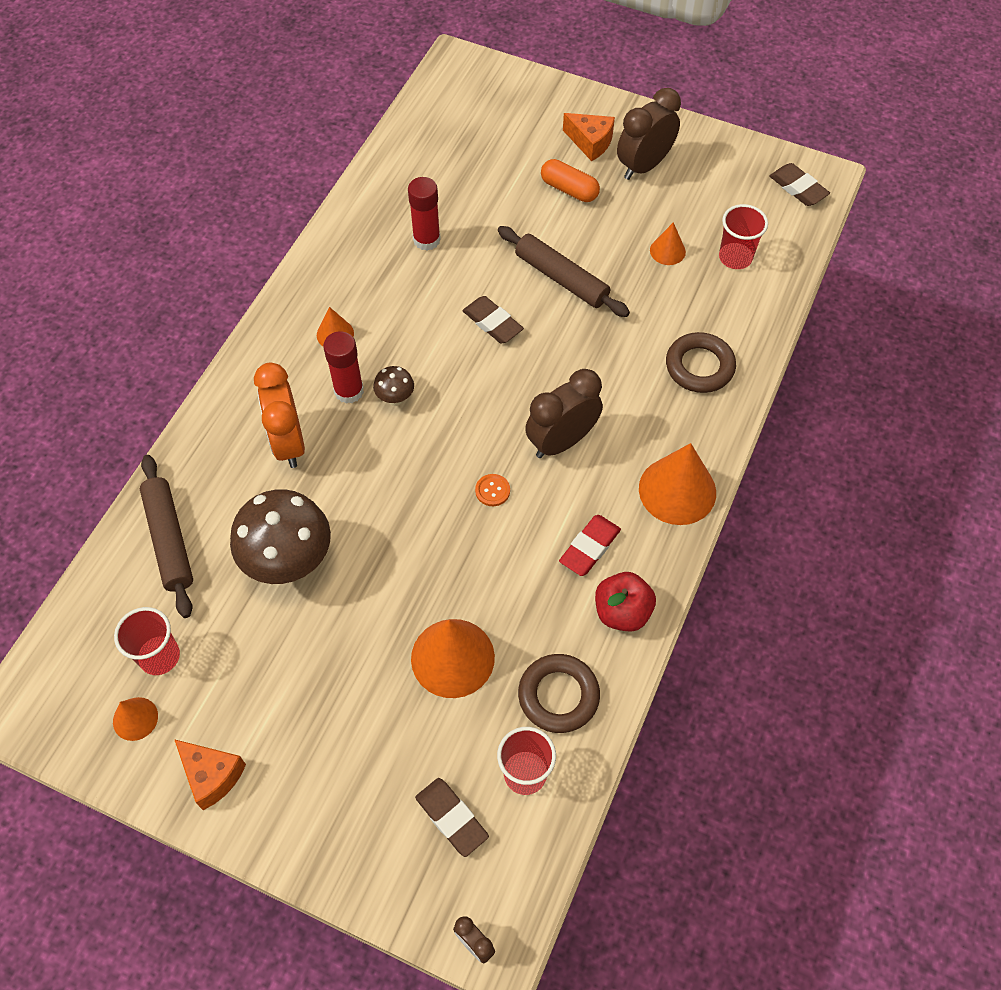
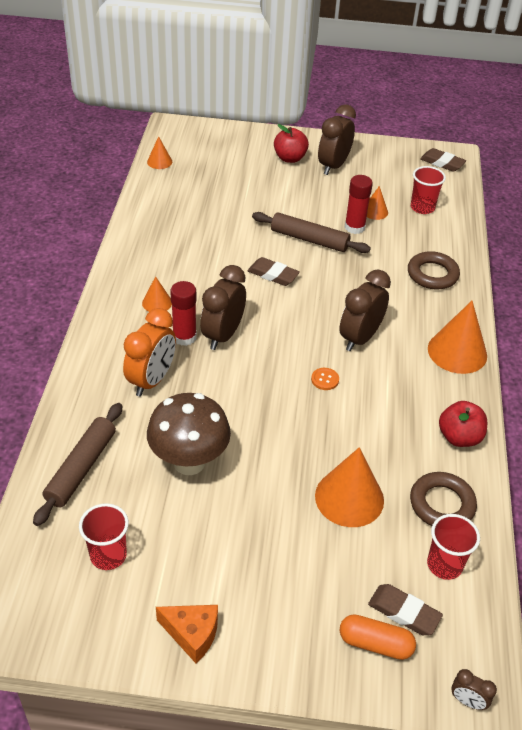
camera: 20 degrees left, 15 degrees down
(135, 718) = (106, 608): orange cone -> orange cone (159, 161)
(169, 540) = (81, 468): brown rolling pin -> brown rolling pin turned 60 degrees clockwise
(288, 443) = (152, 380): orange clock -> orange clock turned 120 degrees counterclockwise
(395, 399) = (223, 335): brown mushroom -> brown clock
(426, 240) = (200, 233): red glue stick -> red glue stick (354, 227)
(569, 189) = (288, 187): orange capsule -> orange capsule (375, 643)
(589, 547) = (414, 401): red eraser -> none
(590, 142) = (290, 158): orange cheese -> red apple

